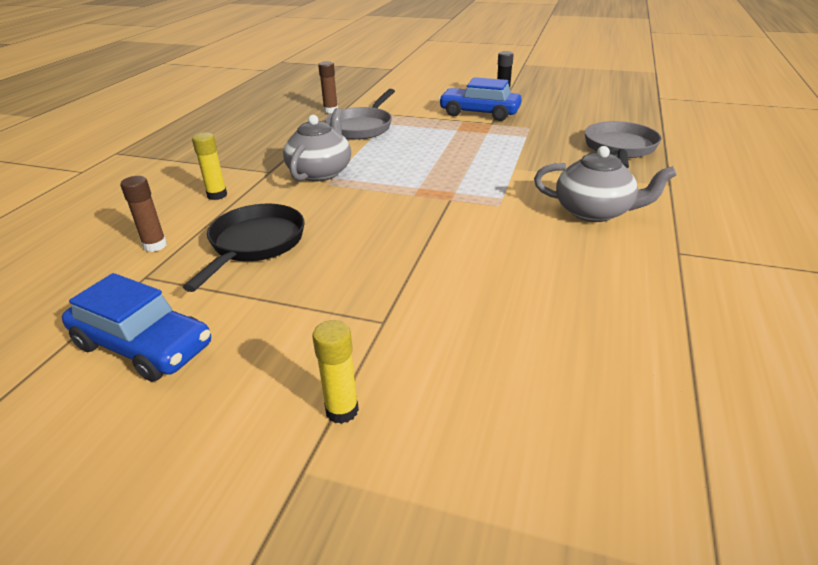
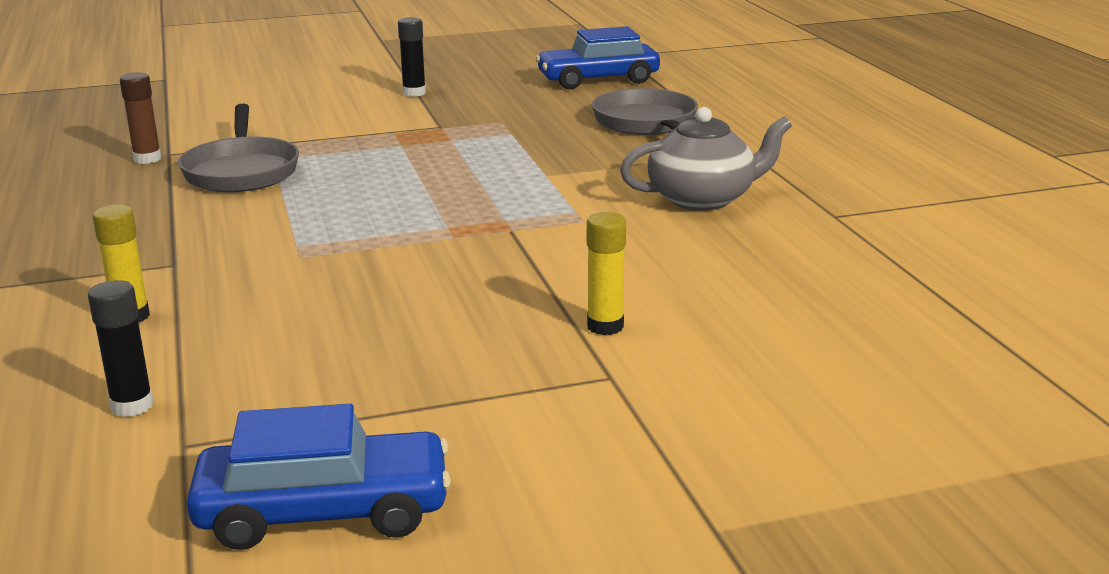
camera: 35 degrees left, 10 degrees down
(155, 245) = (132, 406): brown glue stick -> black glue stick
(255, 244) = (304, 355): black pan -> none
(320, 172) = (266, 244): grey teapot -> none
(342, 410) = (683, 467): yellow glue stick -> yellow glue stick (605, 326)
(479, 113) = (404, 117): blue car -> blue car (598, 80)

